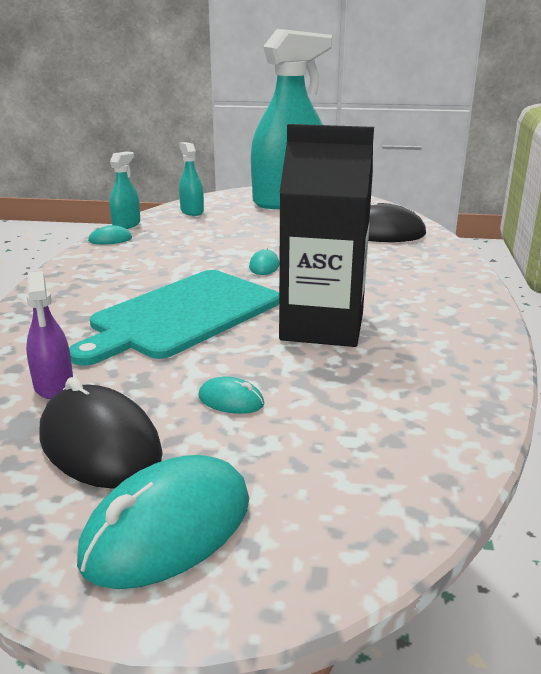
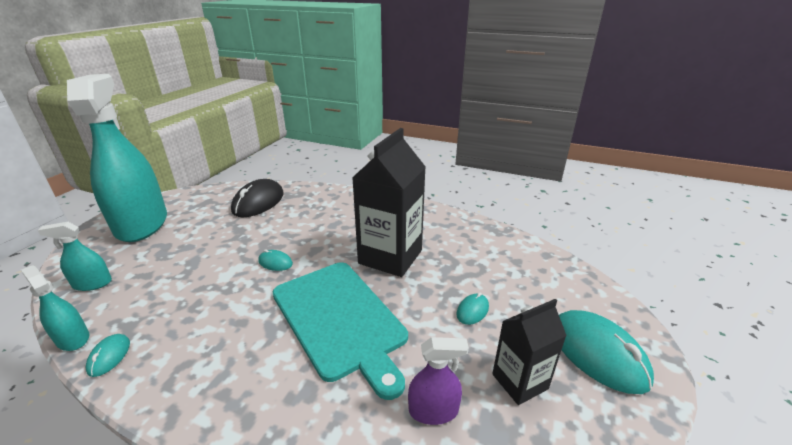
camera: 75 degrees left, 5 degrees up
(99, 444) = (519, 381): black mouse -> black carton

